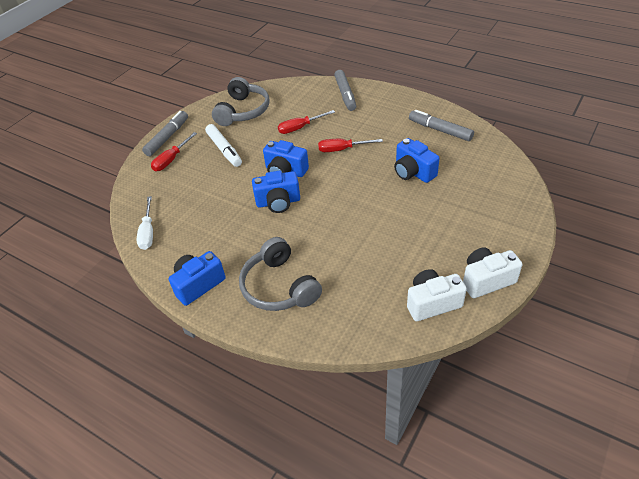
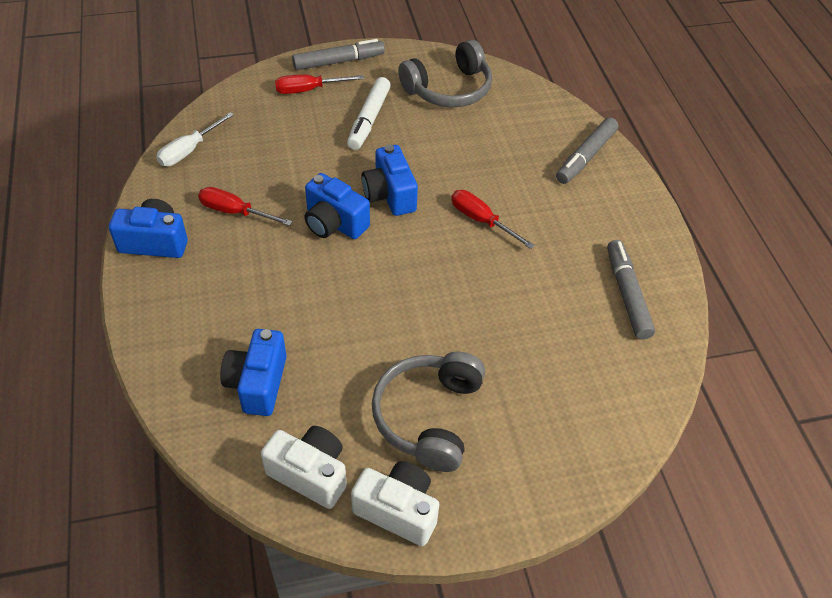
camera: 40 degrees right, 5 degrees up
(279, 287) = (210, 311): grey headphones -> grey headphones (428, 416)
(300, 128) = (476, 157): red screwdriver -> red screwdriver (235, 212)
(413, 172) = (515, 316): blue camera -> blue camera (258, 383)

